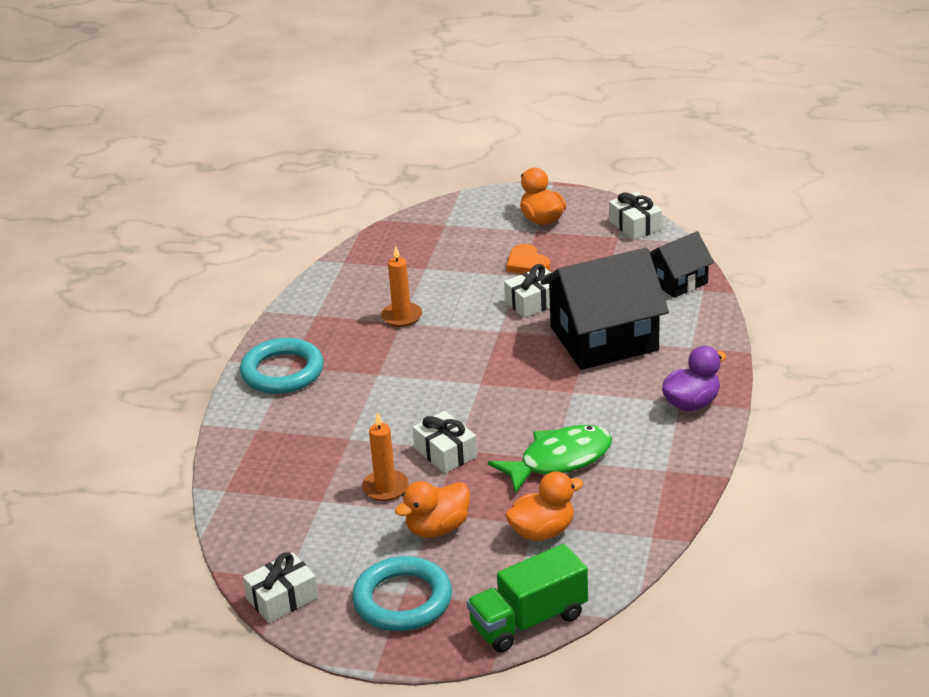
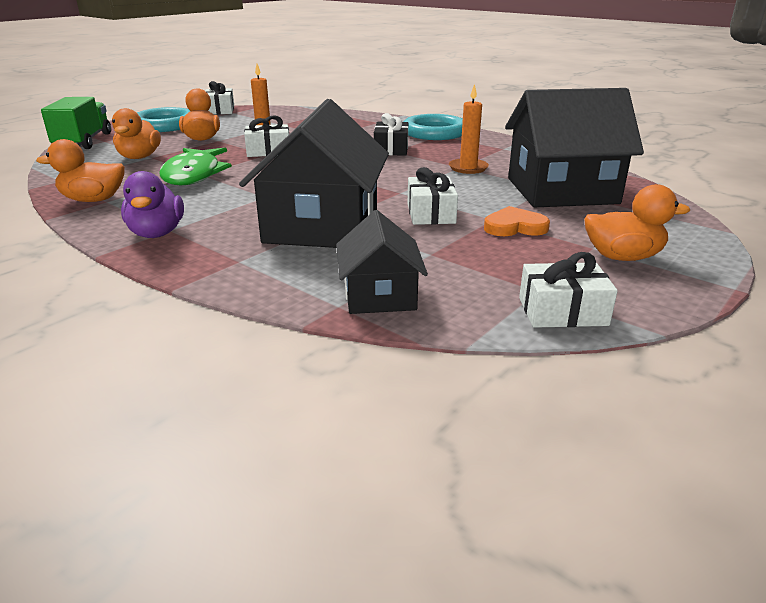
camera: 115 degrees right, 5 degrees down
(372, 378) = (391, 149): none -> black gift
(428, 261) = (561, 191): none -> black house
(671, 478) = (93, 200): none -> orange duck

